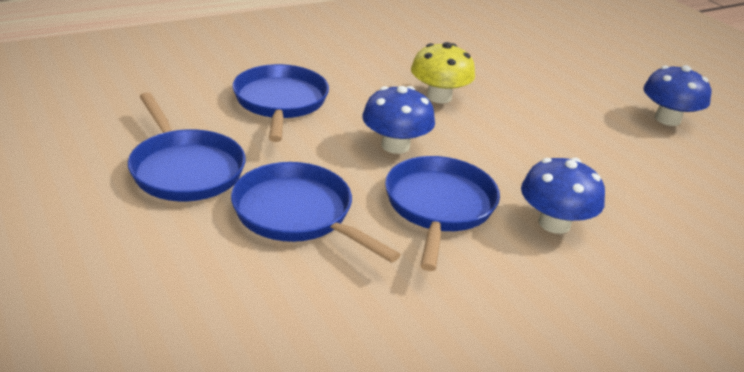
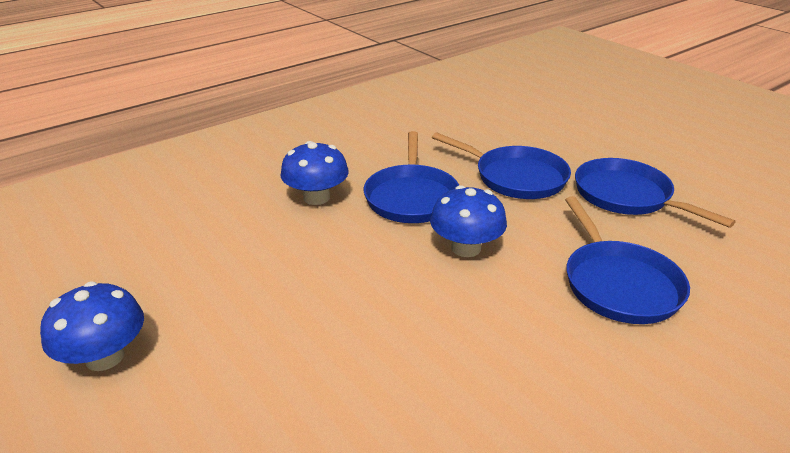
camera: 175 degrees right, 0 degrees up
(439, 97) = (435, 334): yellow mushroom -> none

